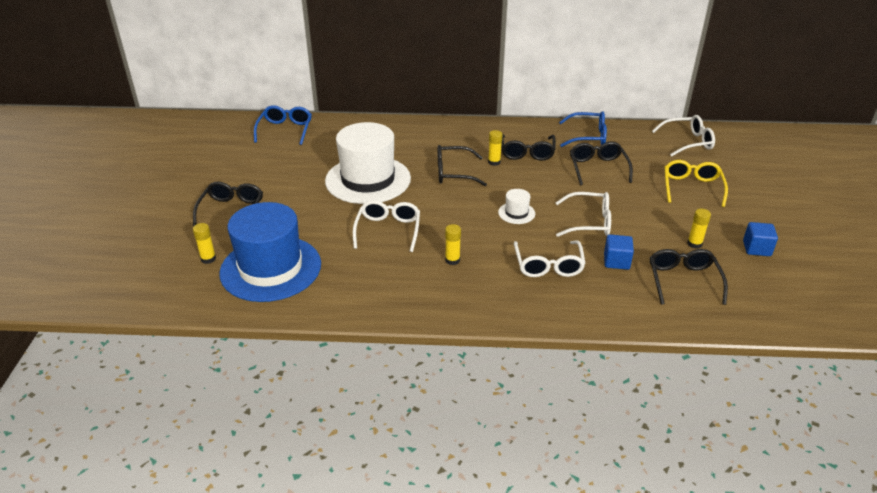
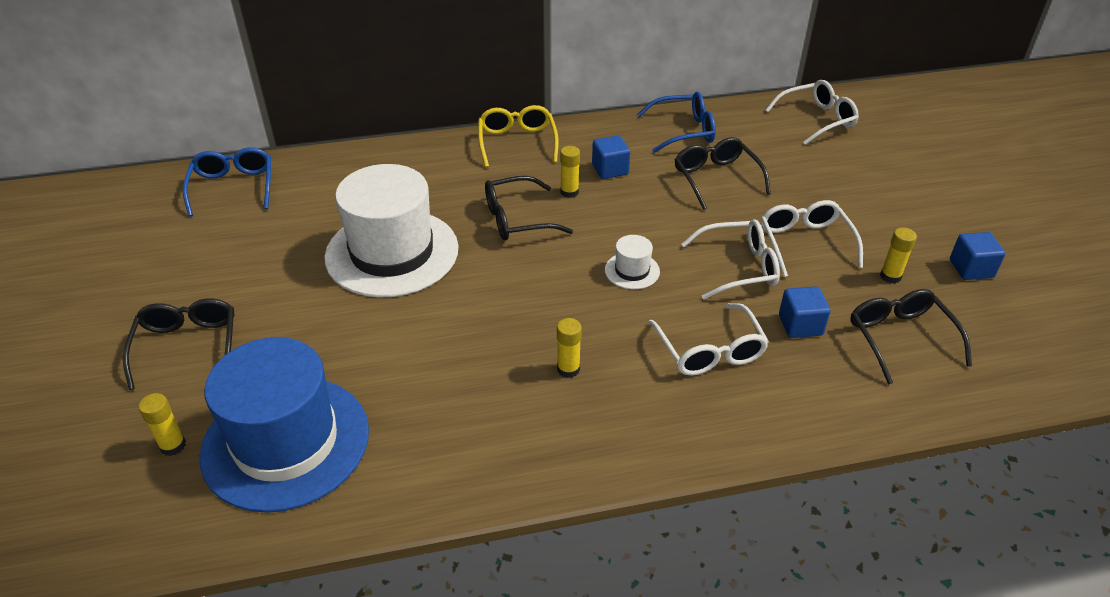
camera: 15 degrees left, 5 degrees up
(388, 230) = (453, 335): white glasses -> white glasses (805, 243)
(527, 153) = (610, 169): black glasses -> blue cube
(692, 187) = (850, 189): yellow glasses -> yellow glasses (517, 142)

